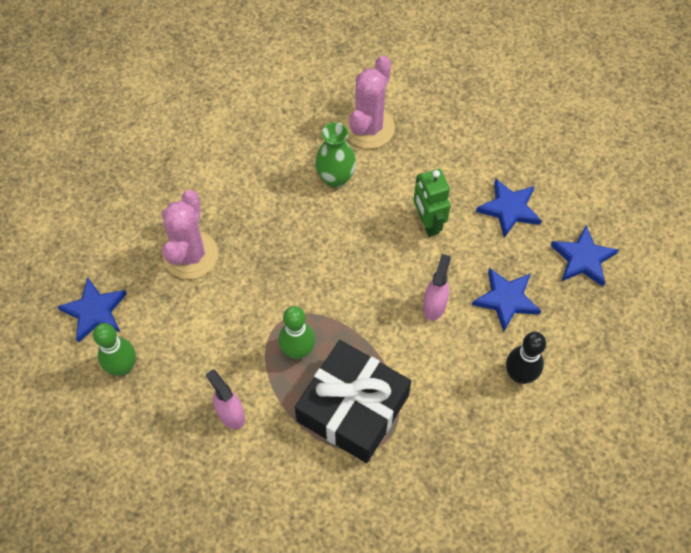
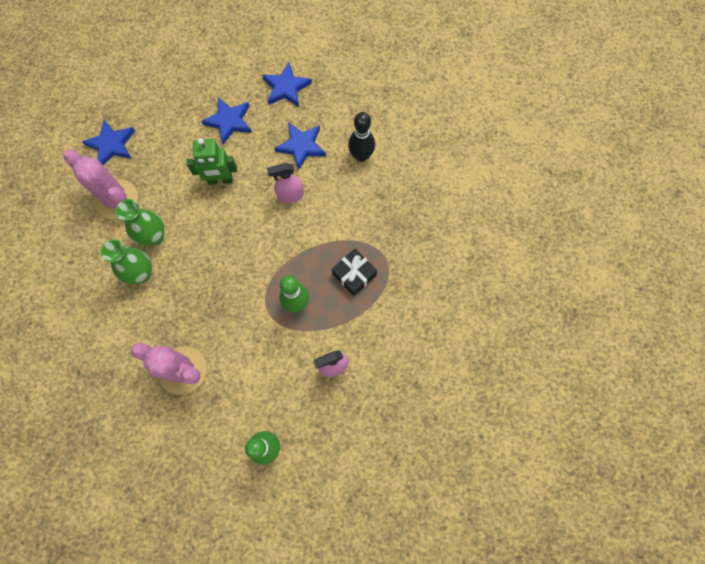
camera: 75 degrees left, 10 degrees up
(95, 311) = (208, 464): blue star -> blue star (112, 145)
(289, 180) = (141, 273): none -> green vase
(352, 408) = (354, 274): black gift -> black gift, size x0.50
(434, 305) = (290, 195): pink spray bottle -> pink spray bottle turned 45 degrees counterclockwise

